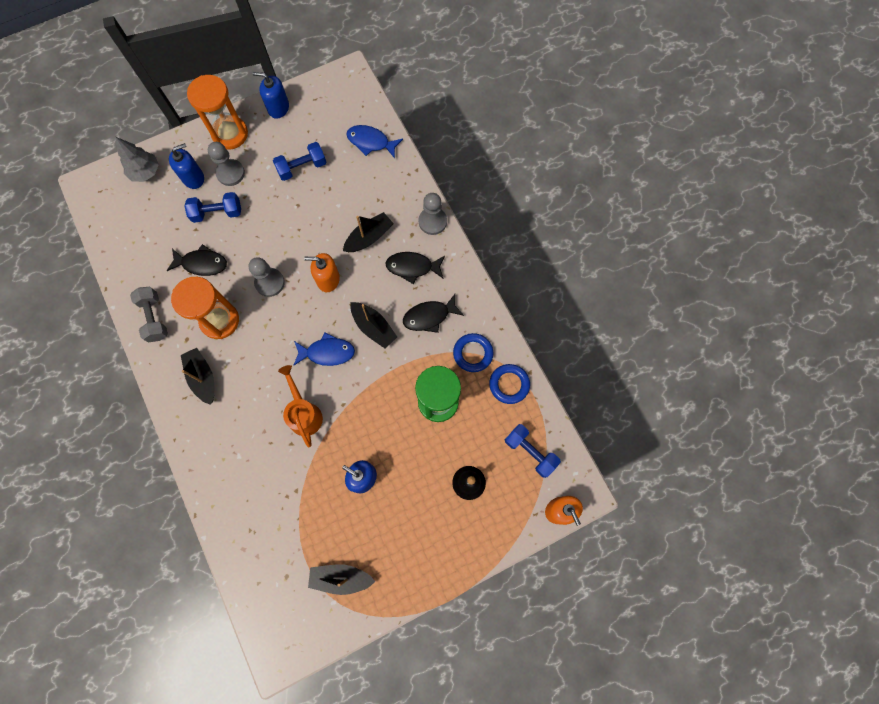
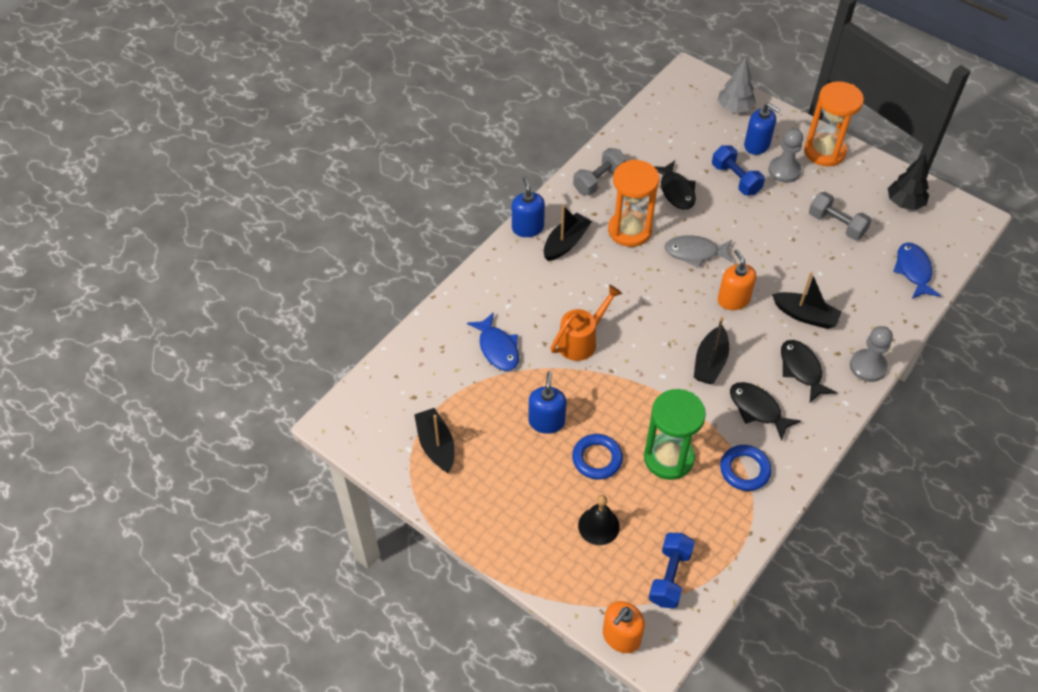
camera: 65 degrees right, 20 degrees down
(270, 283) = (695, 252): grey pawn -> grey fish
(278, 108) = (885, 176): blue soap dispenser -> blue soap dispenser (527, 228)
(302, 167) = (836, 224): blue dumbbell -> grey dumbbell
(310, 110) = (904, 203): none -> black tree
(327, 352) = (656, 333): blue fish -> blue fish (497, 348)
(509, 384) = (733, 522): blue ring -> blue ring (597, 459)

